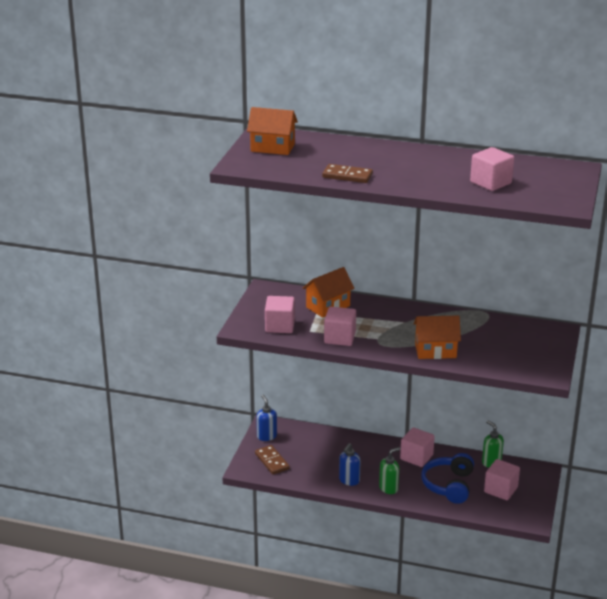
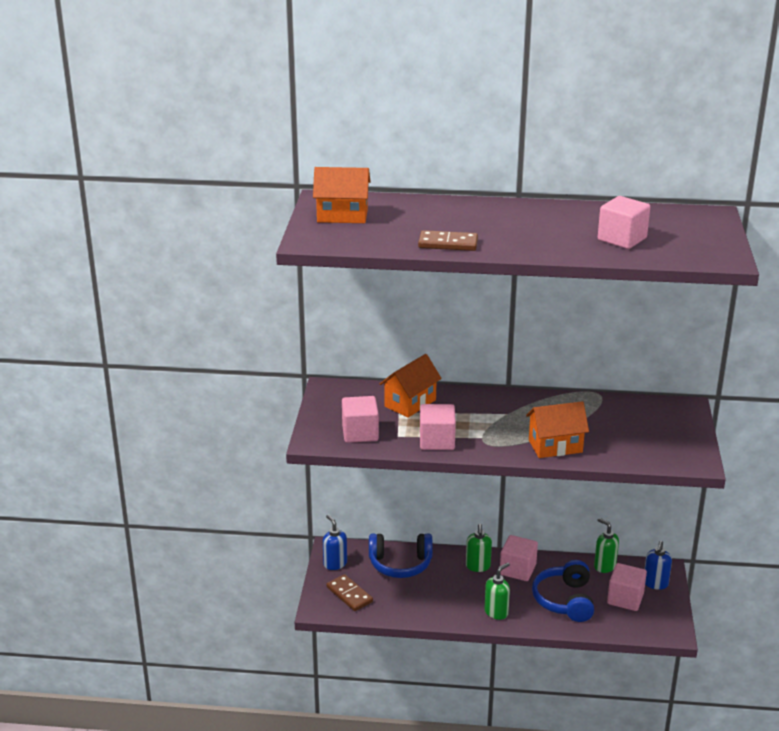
camera: 10 degrees left, 0 degrees up
(320, 442) = (400, 564): none -> blue headphones
(349, 480) = (447, 608): blue soap dispenser -> blue soap dispenser (655, 584)
(384, 451) = (478, 566): none -> green soap dispenser

